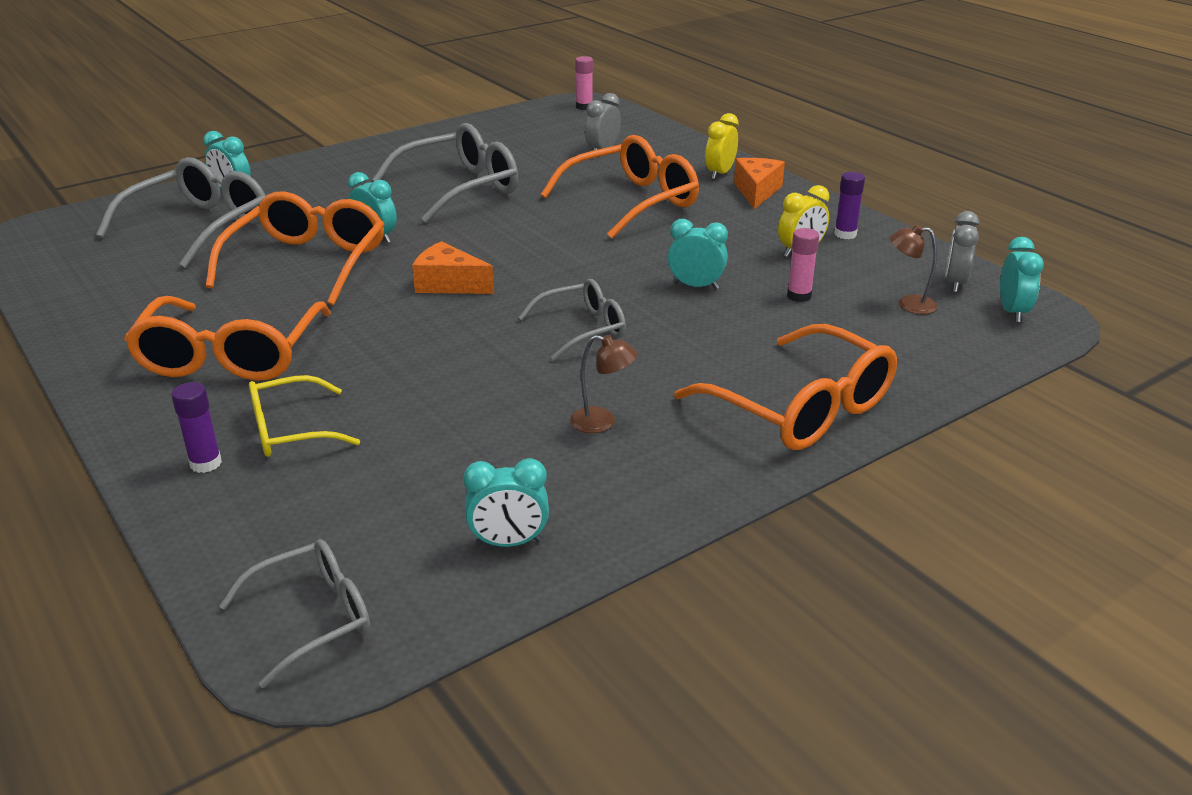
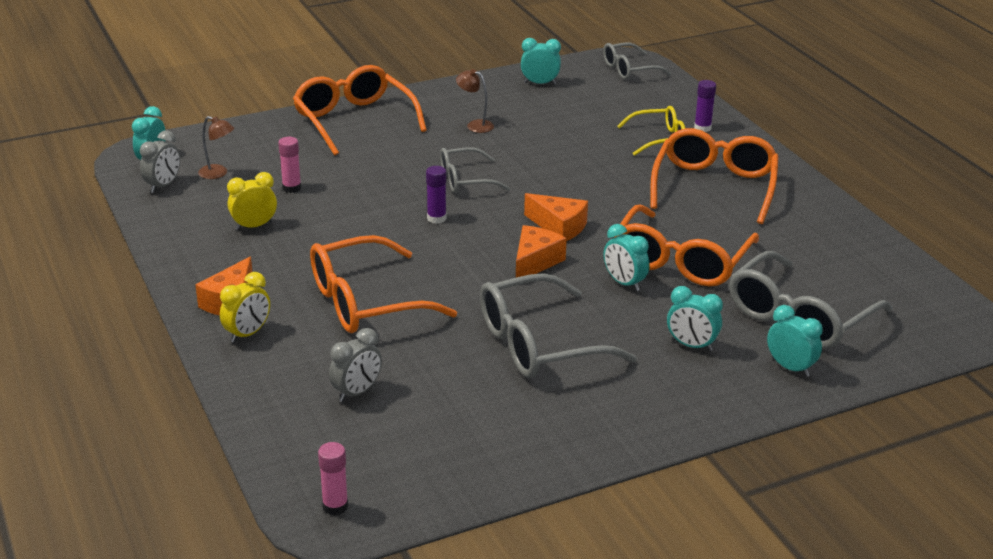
camera: 170 degrees left, 0 degrees up
(473, 247) = (535, 262): none -> orange cheese
(696, 286) = (363, 204): turquoise clock -> turquoise clock (691, 345)
(845, 234) = (198, 240): purple glue stick -> purple glue stick (436, 218)

